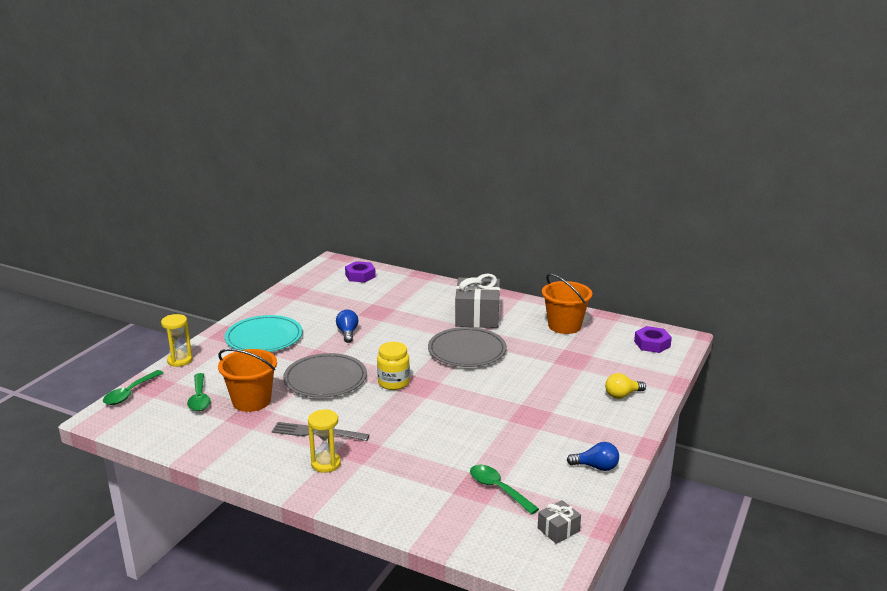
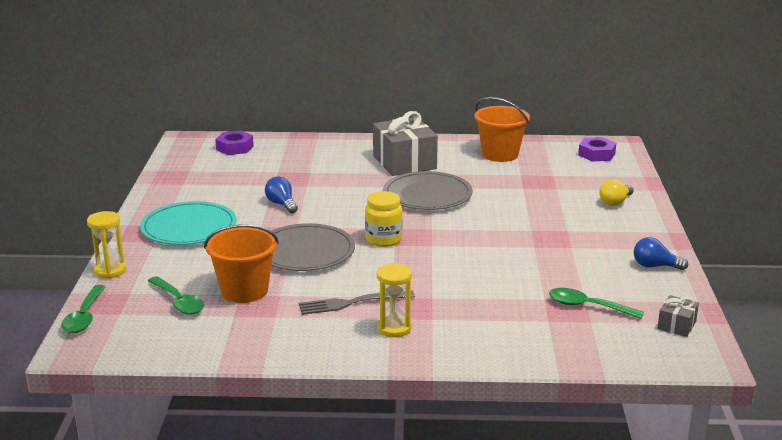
camera: 25 degrees left, 0 degrees up
(596, 467) = (655, 266): blue light bulb -> blue light bulb turned 150 degrees counterclockwise

